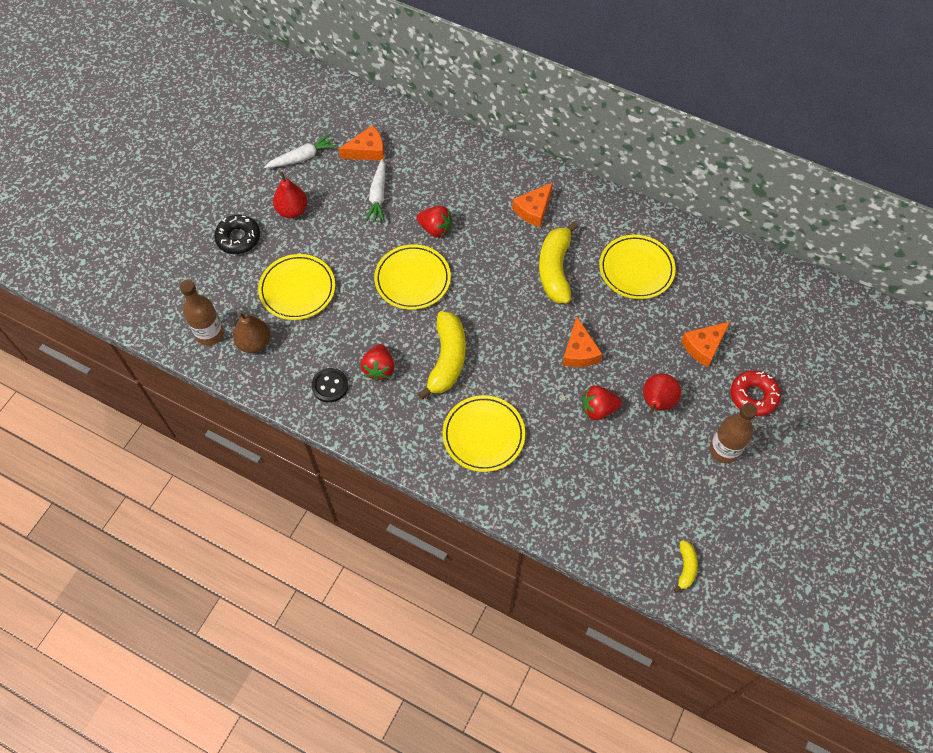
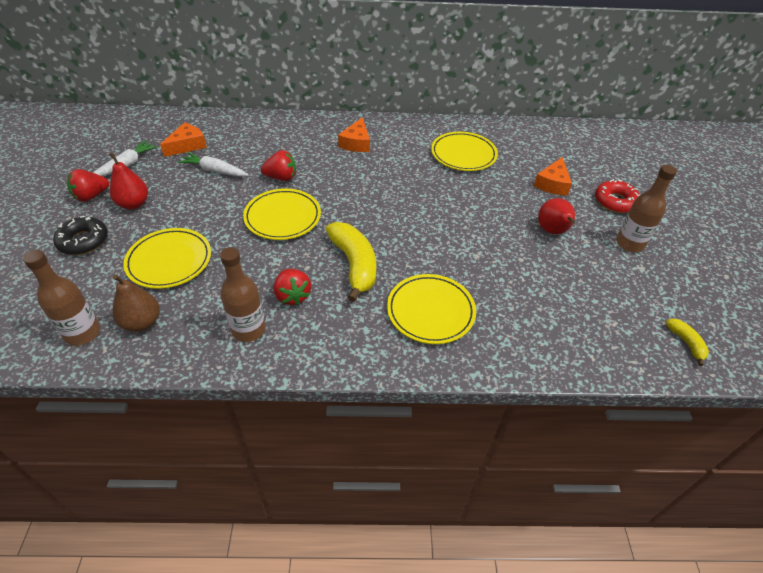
camera: 30 degrees left, 15 degrees down
(330, 386) = (248, 329): black button -> brown bottle
(378, 196) = (214, 171): white carrot -> white carrot turned 135 degrees clockwise
(555, 269) = (402, 173): yellow banana -> none
(579, 351) = (463, 219): orange cheese -> none
(598, 409) = (512, 253): red strawberry -> red strawberry (91, 196)

